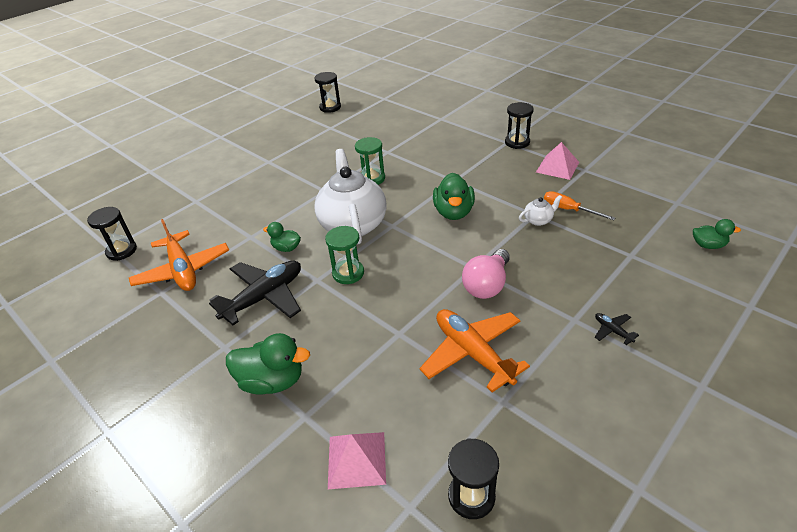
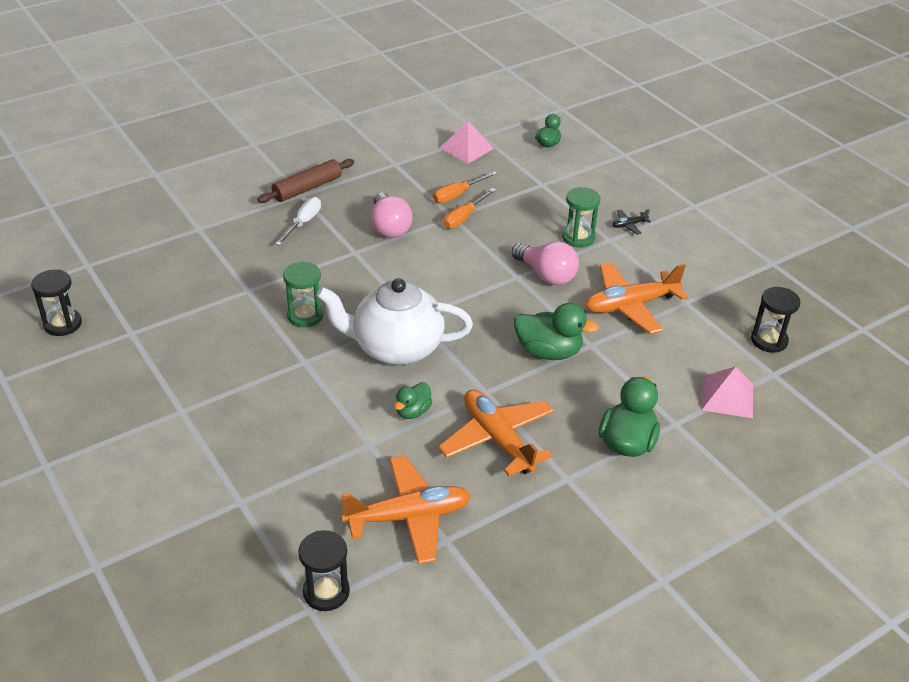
camera: 80 degrees left, 0 degrees up
(264, 297) = (497, 439): black plane -> orange plane
(348, 273) = (485, 365): green hourglass -> green hourglass (578, 238)
(453, 212) = (418, 267): green duck -> green duck (548, 352)
(474, 151) = (303, 223): none -> white screwdriver
(496, 187) = (389, 227): none -> pink light bulb
(517, 142) = (307, 188): black hourglass -> brown rolling pin
(538, 220) = (464, 217): white teapot -> orange screwdriver
(557, 167) = (378, 178): pink pyramid -> pink pyramid (466, 148)

